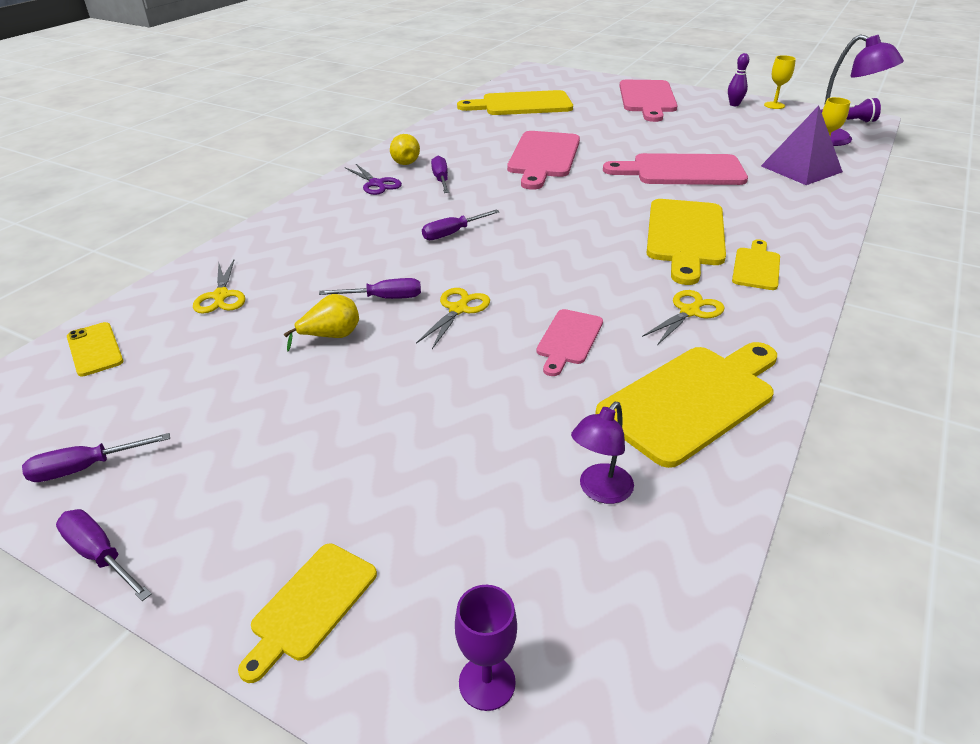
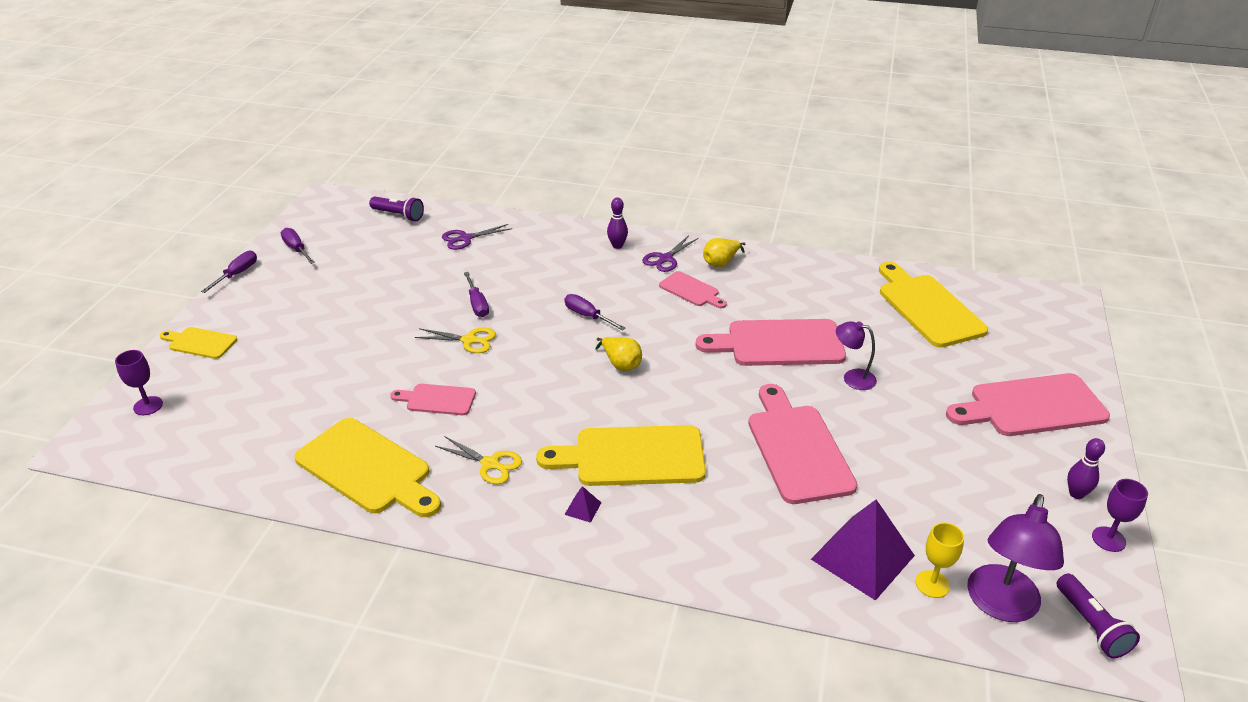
camera: 75 degrees right, 0 degrees up
(95, 349) = (399, 215): yellow phone -> purple flashlight
(221, 296) = (465, 238): yellow scissors -> purple scissors
(330, 204) = (617, 246): none -> purple bowling pin
(331, 336) = (425, 293): yellow pear -> yellow pear (621, 364)
(441, 179) = (691, 290): purple screwdriver -> pink cutting board
(600, 491) = (274, 431): purple lamp -> purple lamp (852, 378)
(756, 267) = (583, 508): yellow cutting board -> purple pyramid
(774, 105) = (1108, 539): yellow goblet -> purple goblet

